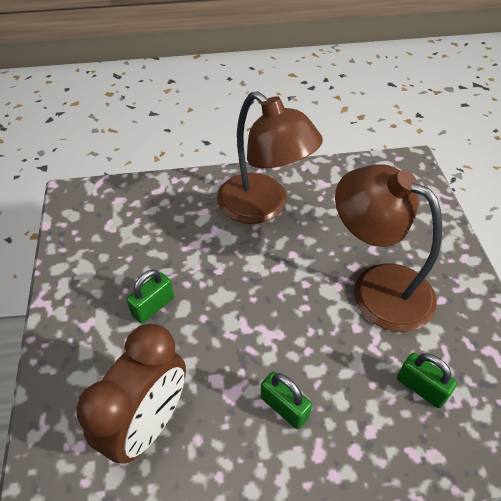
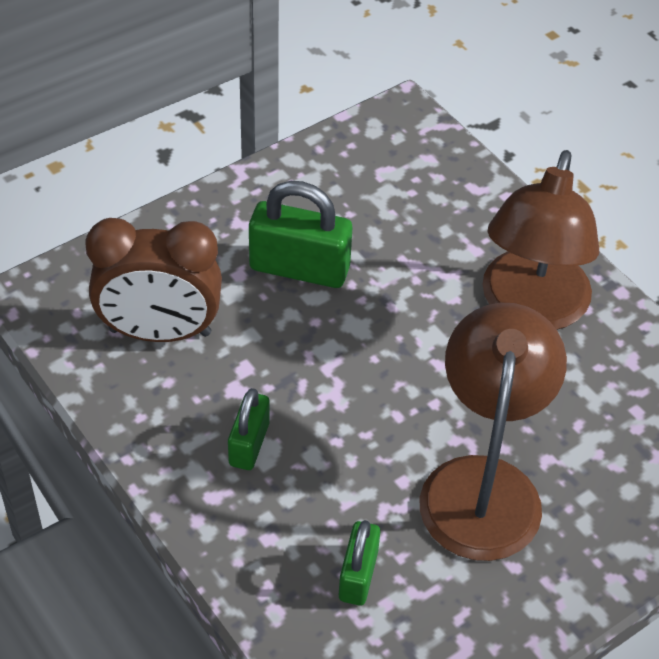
camera: 60 degrees right, 0 degrees up
(153, 306) = (299, 268): green padlock -> green padlock, size x1.66

